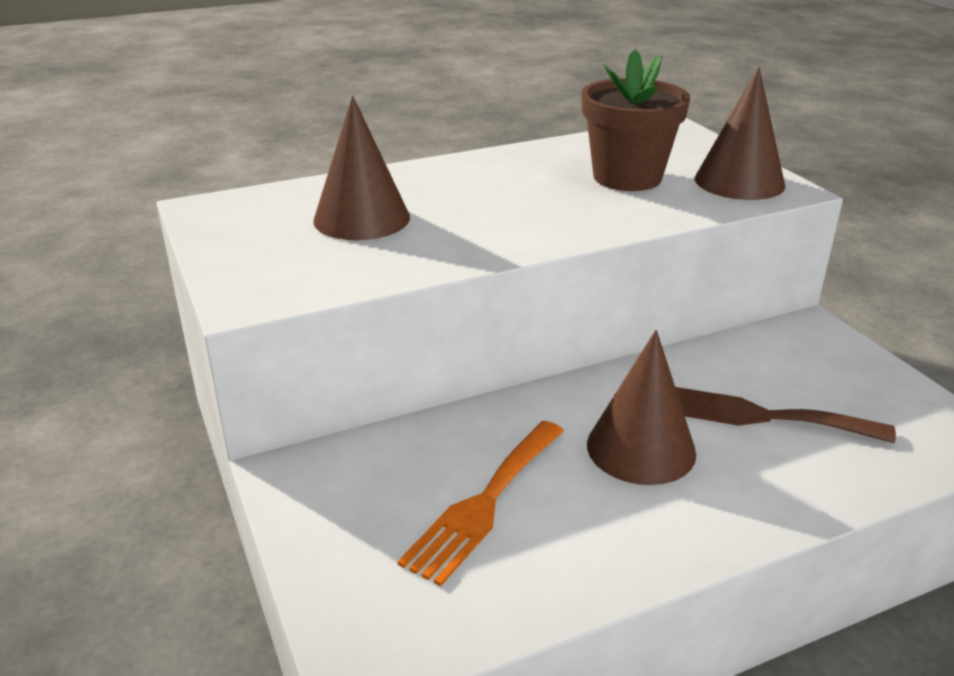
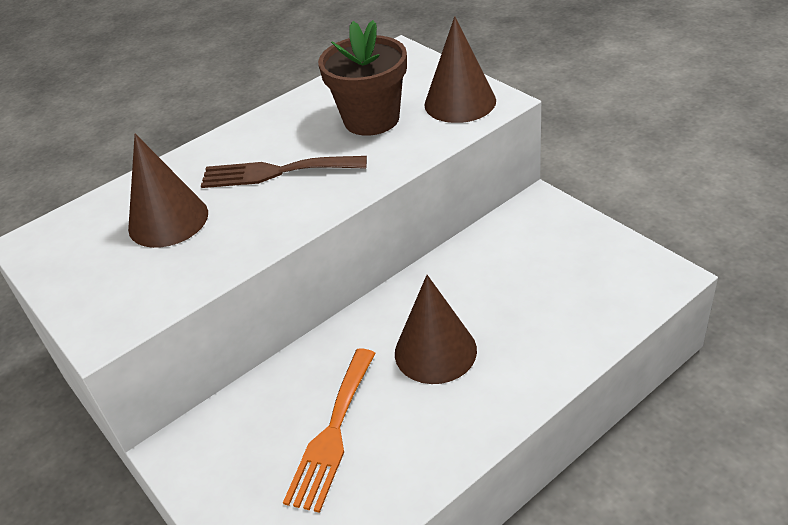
camera: 10 degrees left, 10 degrees up
(760, 416) = (516, 297): brown fork -> brown fork (275, 172)

